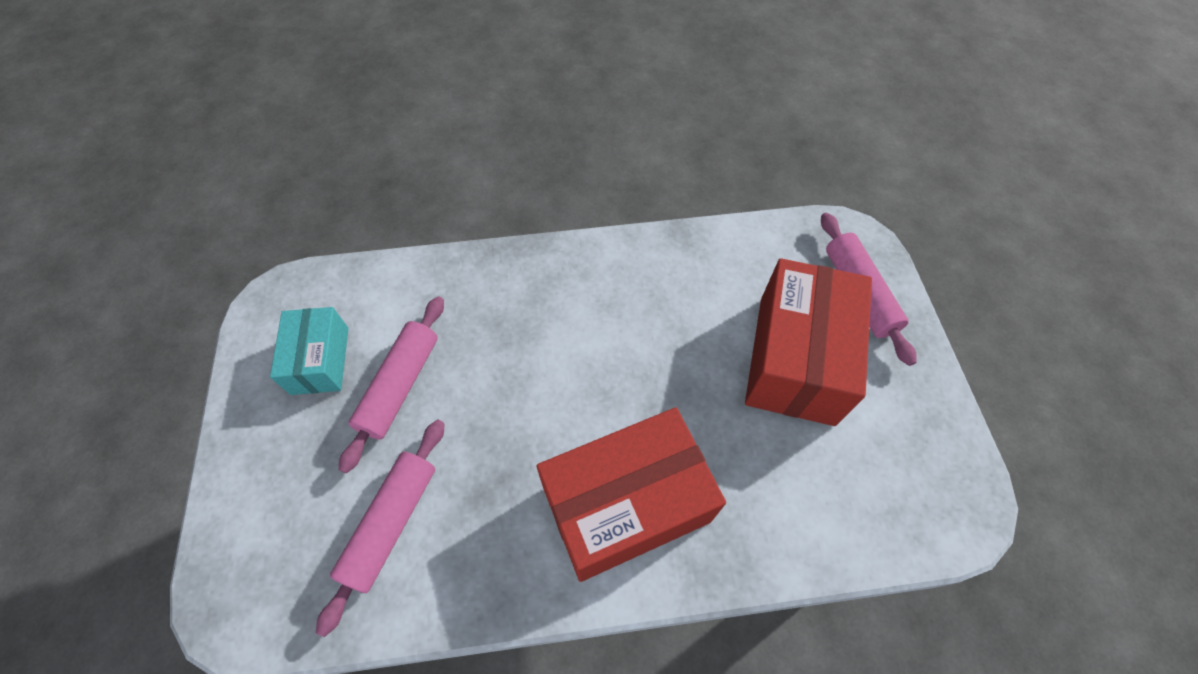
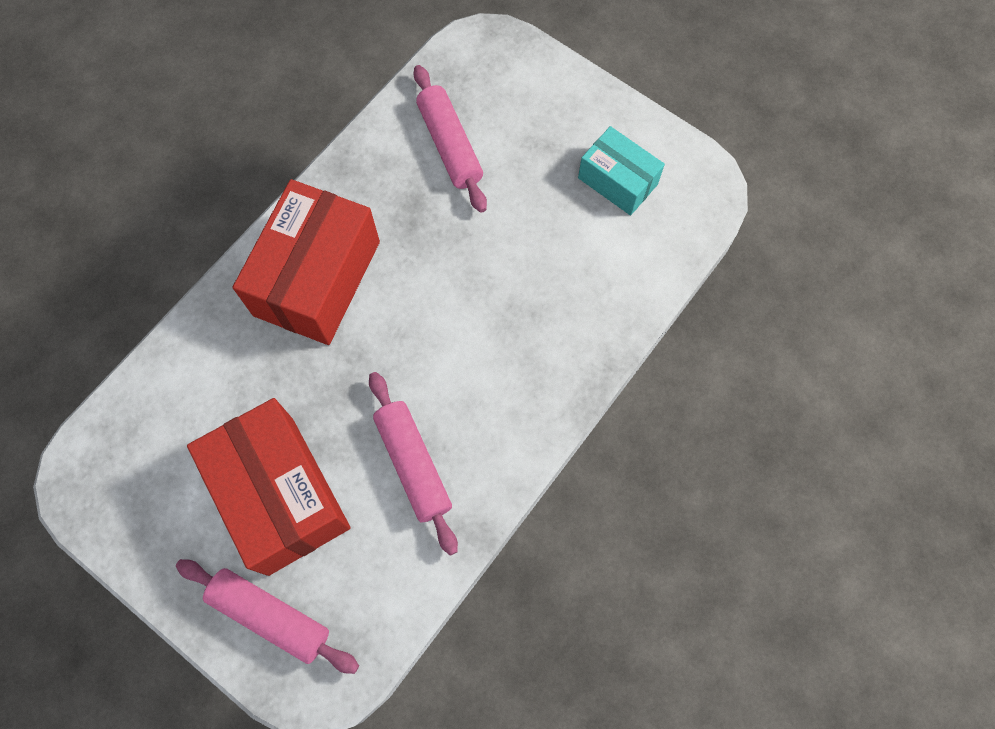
camera: 135 degrees right, 10 degrees up
(400, 386) = (544, 214): pink rolling pin -> pink rolling pin (413, 464)

